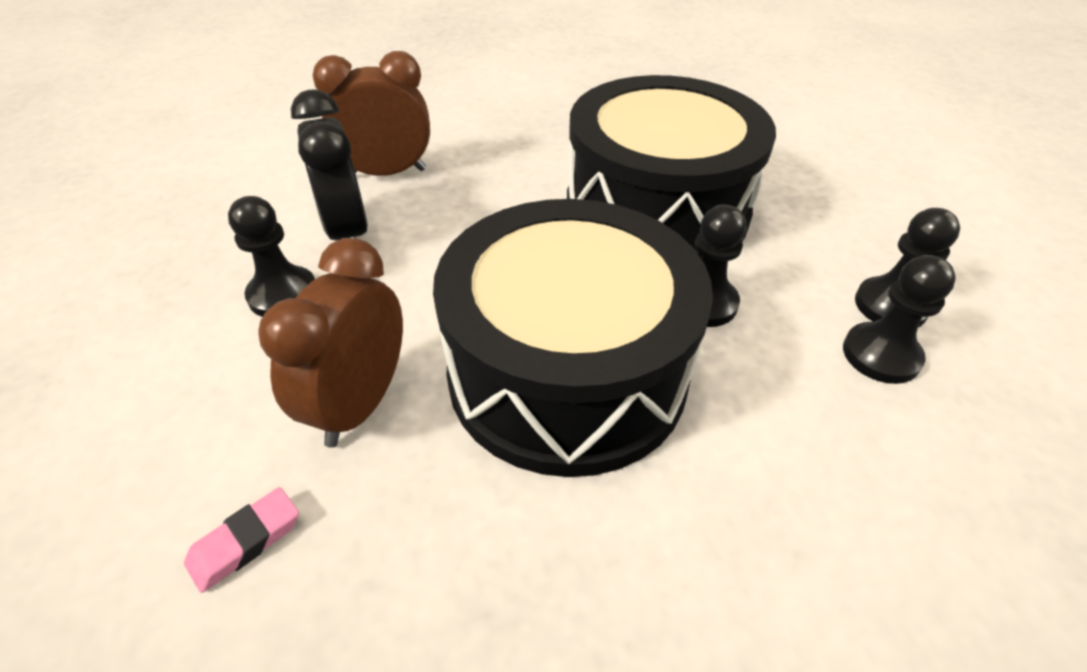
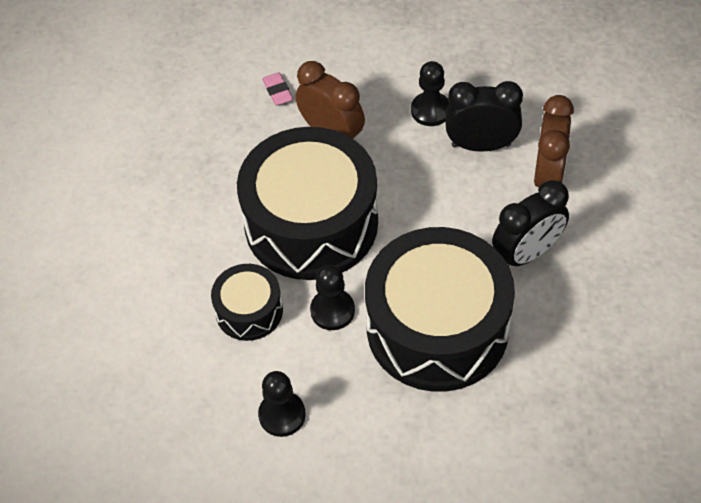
camera: 115 degrees right, 10 degrees up
(511, 169) = (526, 253): none -> black clock
(777, 397) = (249, 311): none -> black drum
(881, 355) = (250, 381): black pawn -> none

